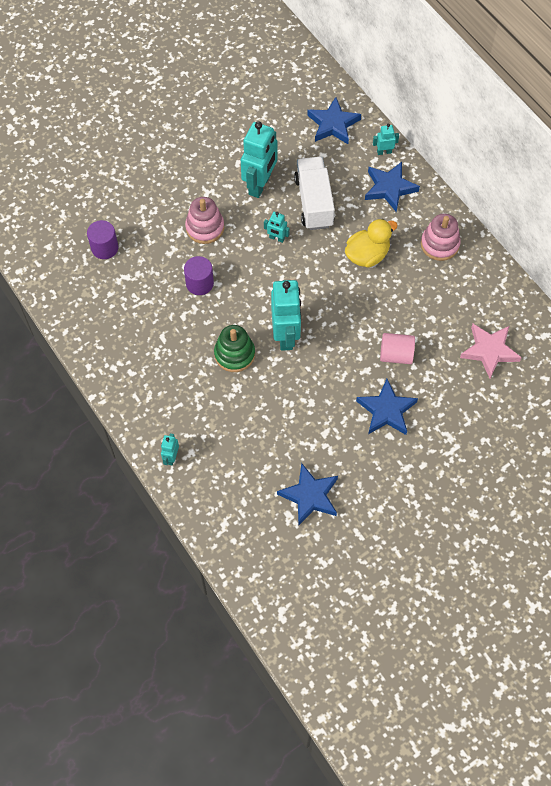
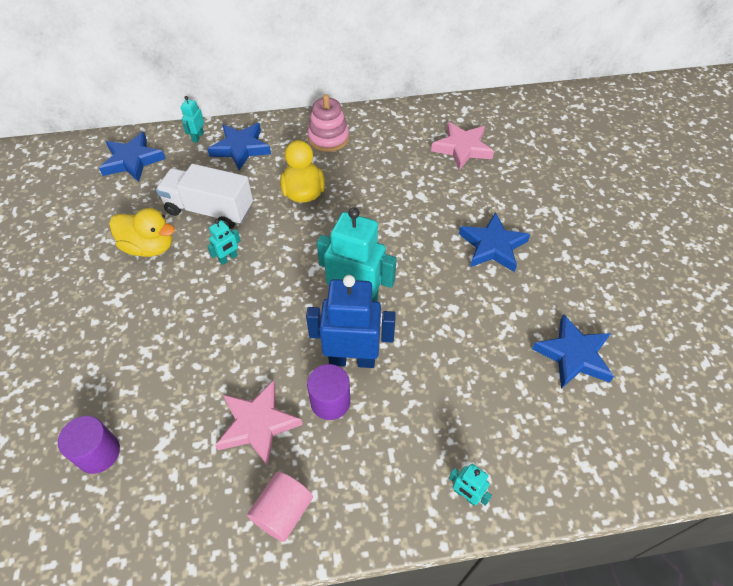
camera: 65 degrees left, 10 degrees down
(161, 321) = (257, 424): none -> pink star
(199, 283) = (232, 358): purple cylinder -> purple cylinder (330, 401)
(205, 228) = (161, 322): pink stacking toy -> none
(234, 354) = (352, 359): green stacking toy -> blue robot
(260, 185) = (149, 247): turquoise robot -> yellow duck
(396, 355) = (431, 214): pink cylinder -> pink cylinder (283, 512)

